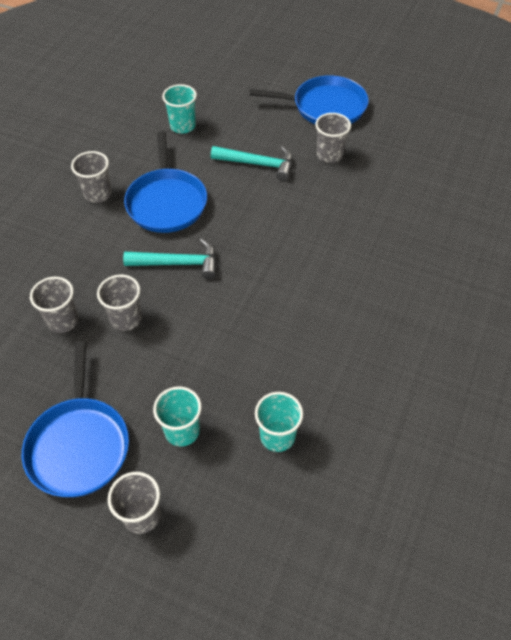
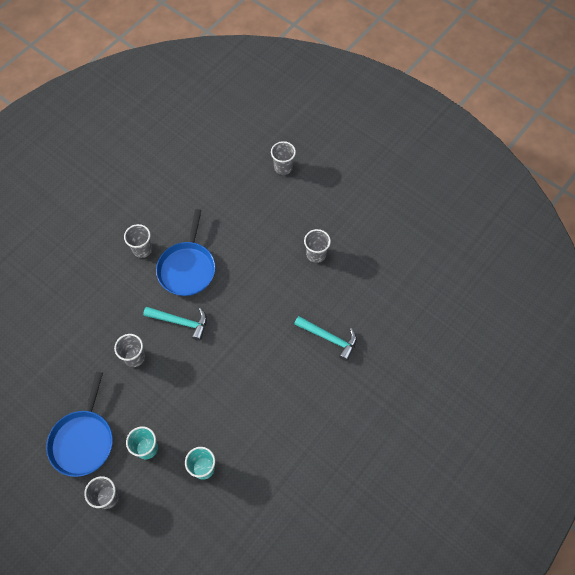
camera: 15 degrees right, 10 degrees up
(63, 321) = (94, 348): grey cup -> grey cup (283, 167)
(183, 126) = (218, 201): turquoise cup -> none
(258, 164) = (261, 250): turquoise hammer -> turquoise hammer (329, 338)
(325, 107) = (329, 208): blue pan -> none

